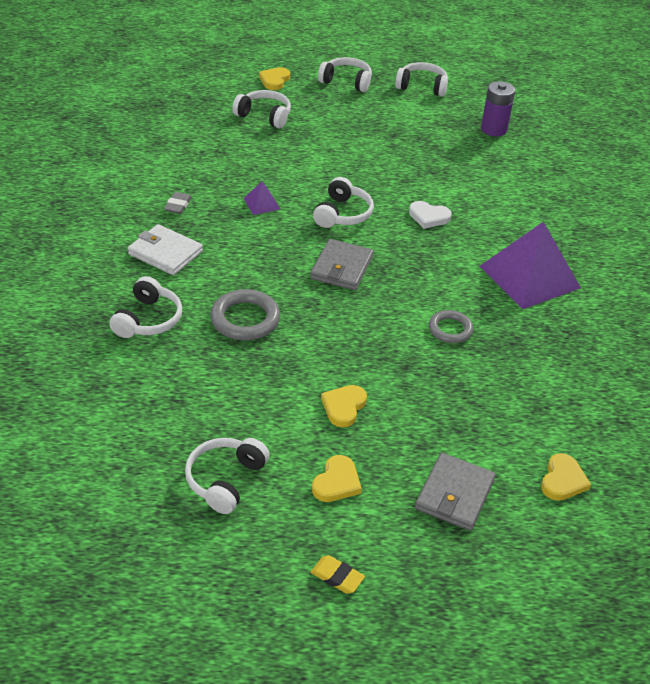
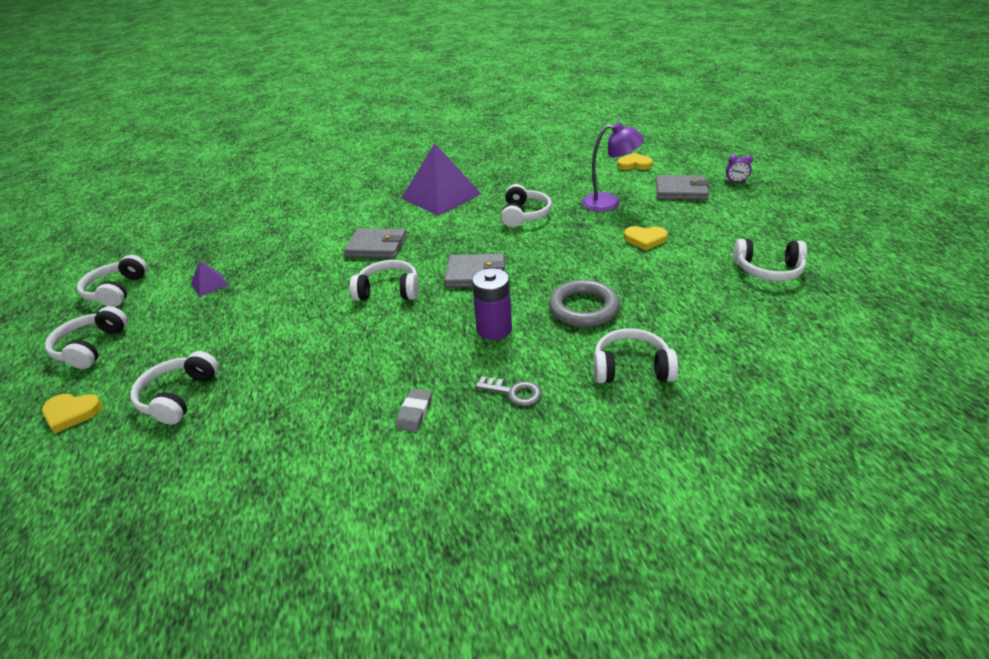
camera: 100 degrees left, 5 degrees down
(165, 253) = (514, 392): white wallet -> grey key
(178, 205) = (415, 413): grey eraser -> grey eraser turned 75 degrees counterclockwise
(261, 203) = (387, 346): purple pyramid -> purple pyramid (209, 284)
(336, 482) = (717, 228): yellow heart -> none
(337, 577) = (788, 213): yellow eraser -> none
(428, 217) = (376, 246): white heart -> grey wallet
(450, 329) = (524, 215): grey ring -> white headphones
(450, 410) = (609, 202): none -> purple lamp
(457, 571) = (736, 182): none -> purple clock
(493, 129) = (215, 238): purple battery -> purple battery (494, 329)

